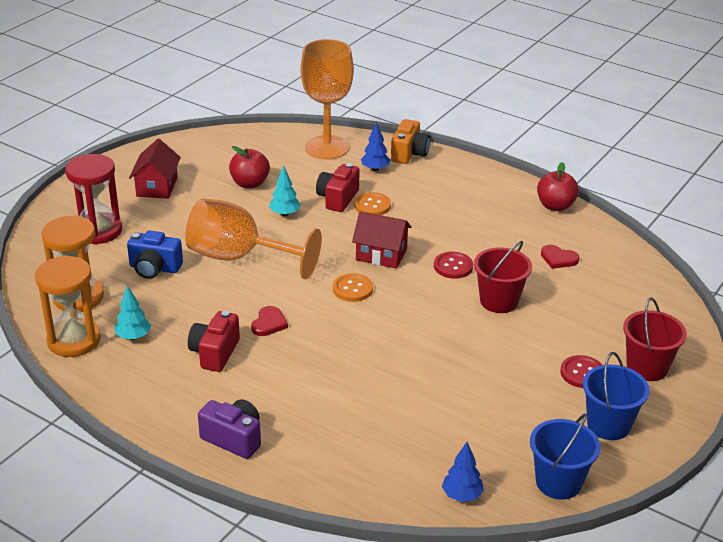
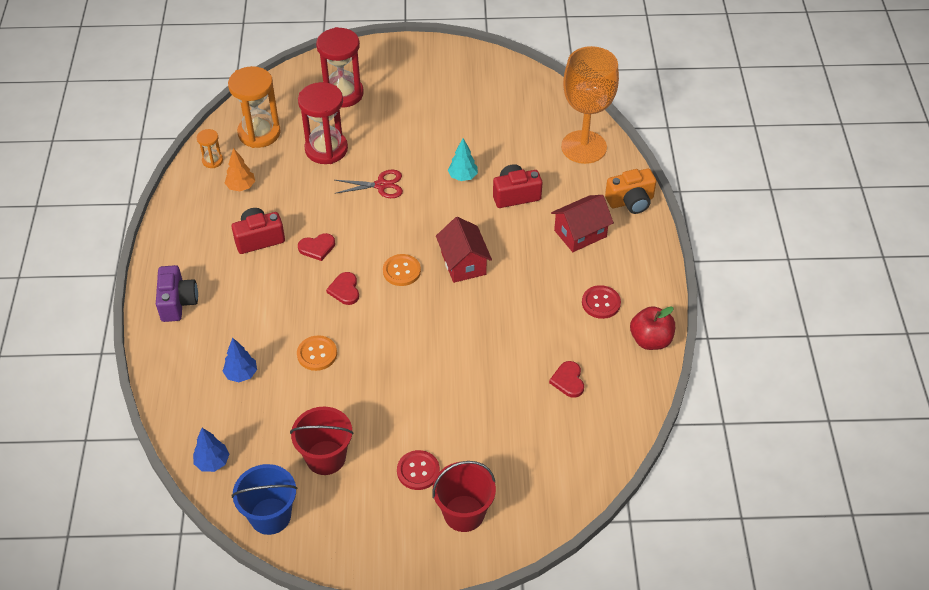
camera: 55 degrees right, 15 degrees up
(74, 340) = (212, 161): orange hourglass -> orange hourglass, size x0.48
(133, 337) = (241, 187): turquoise tree -> orange tree
(154, 268) = (326, 149): blue camera -> red hourglass
(157, 187) = (427, 88): red house -> red house (580, 233)
(239, 258) = (381, 185): orange goblet -> red scissors
(250, 183) = (483, 134): red apple -> none
(338, 329) = (345, 290): none -> red heart
(372, 205) = (527, 221): orange button -> orange button (317, 354)
(375, 169) = (583, 193): blue tree -> blue tree (241, 374)
(453, 266) = (489, 316): red button -> red button (601, 303)
(499, 301) = (468, 369): red bucket -> red bucket (326, 457)
(608, 425) = (365, 519): blue bucket -> none

